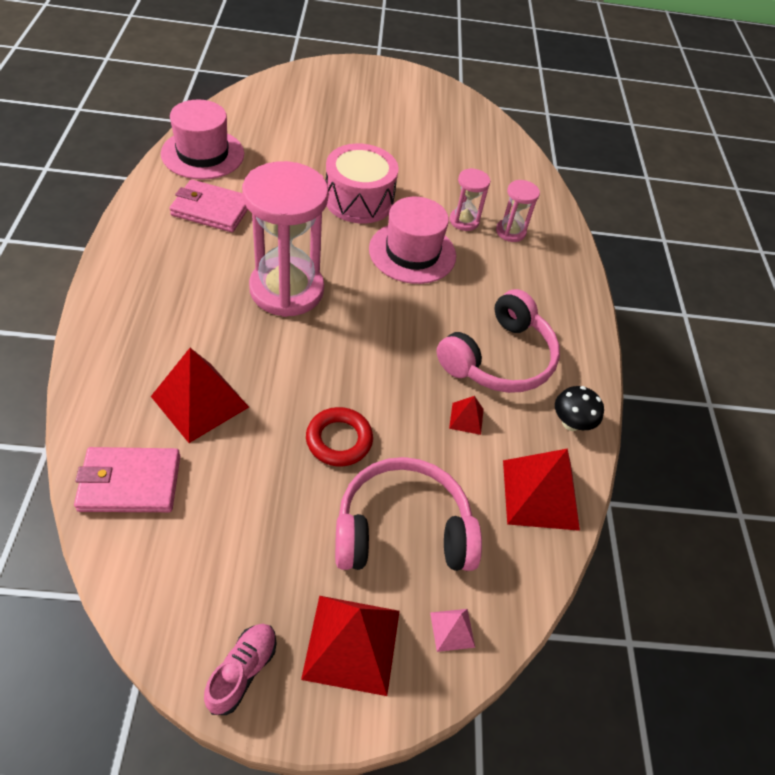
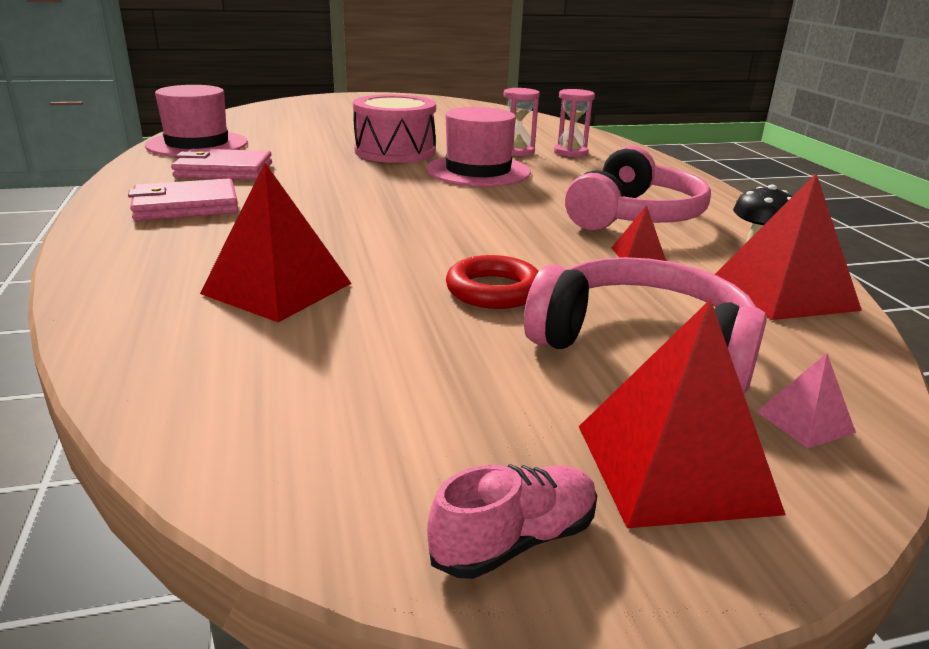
camera: 10 degrees left, 25 degrees down
(130, 482) = (198, 370): pink wallet -> pink wallet (185, 206)
(242, 671) = (515, 540): pink shoe -> pink shoe turned 45 degrees clockwise
(286, 290) = (348, 204): pink hourglass -> none
(402, 529) = (643, 345): pink headphones -> pink headphones turned 45 degrees clockwise

